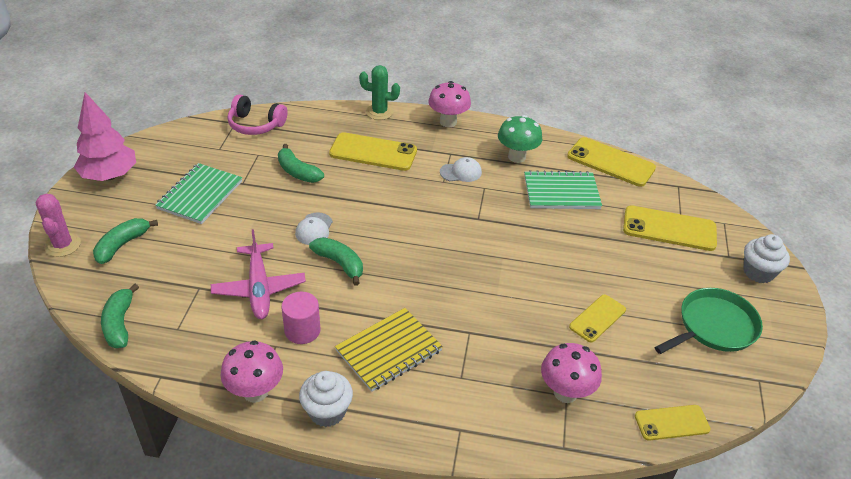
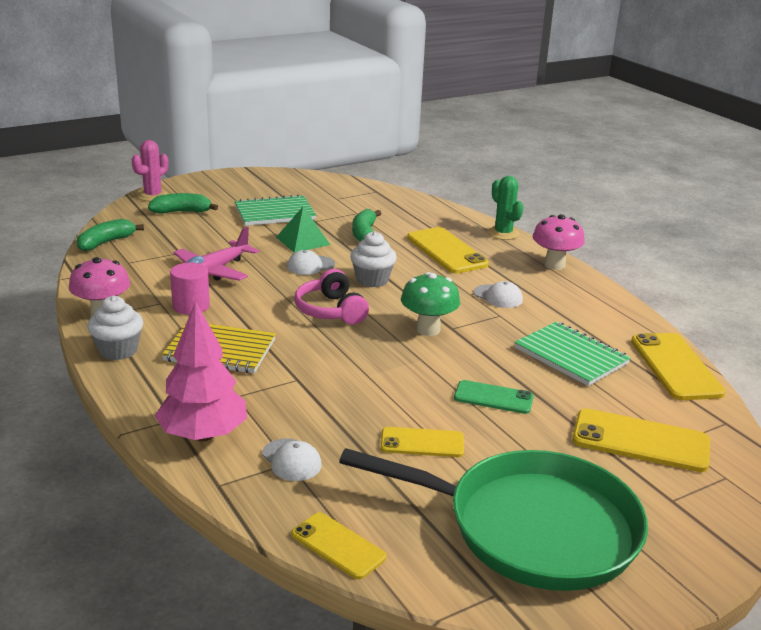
camera: 50 degrees right, 15 degrees down
(110, 176) = (242, 180): pink tree -> pink tree (203, 435)
(256, 125) = (388, 198): pink headphones -> pink headphones (331, 311)
(268, 209) = (302, 241): none -> green pyramid
(340, 263) = (288, 291): green banana -> none
(517, 157) = (575, 314): green mushroom -> green mushroom (428, 329)
(565, 392) = (291, 460): pink mushroom -> white cap
(576, 255) = (493, 398): none -> green phone
(669, 228) = (640, 441): yellow phone -> yellow phone turned 45 degrees counterclockwise
(714, 326) = (532, 528): green pan -> green pan, size x1.63
(758, 272) = (684, 533): white cupcake -> white cupcake (372, 280)

